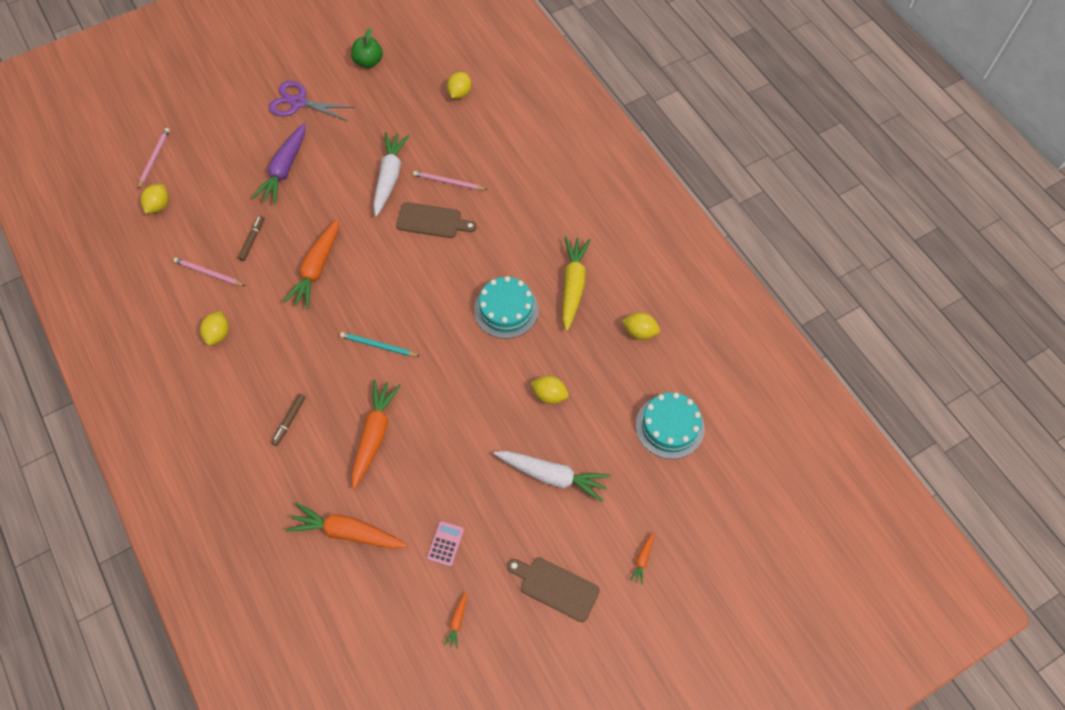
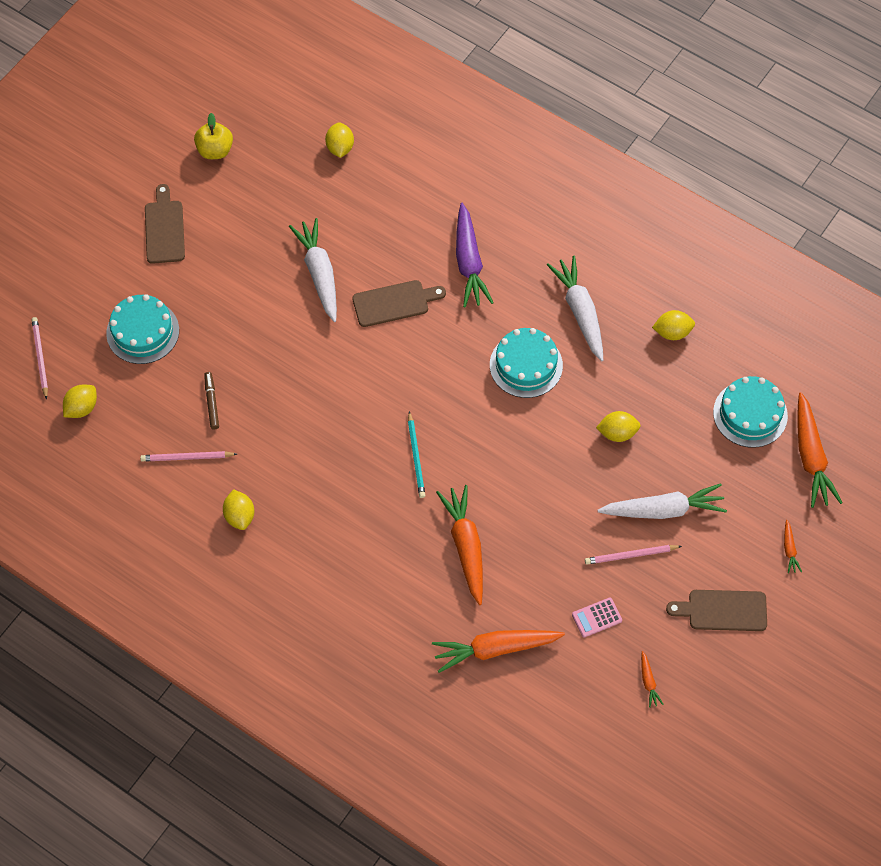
camera: 25 degrees left, 0 degrees up
(159, 206) = (82, 408): yellow lemon -> yellow lemon turned 45 degrees clockwise
(236, 169) = (142, 332): none -> turquoise cake
(284, 169) = (197, 311): purple carrot -> purple carrot (469, 262)
(289, 421) = (370, 570): brown marker -> none
(298, 102) = (164, 228): purple scissors -> brown cutting board
(316, 269) = (301, 404): orange carrot -> orange carrot (811, 457)
(368, 62) = (215, 150): green apple -> yellow apple
(378, 346) = (416, 457): turquoise pencil -> turquoise pencil turned 90 degrees counterclockwise
(445, 544) = (597, 617): pink calculator -> pink calculator turned 105 degrees counterclockwise
(448, 182) = (387, 254): pink pencil -> pink pencil (630, 555)
(573, 285) = (580, 312): yellow carrot -> white carrot

